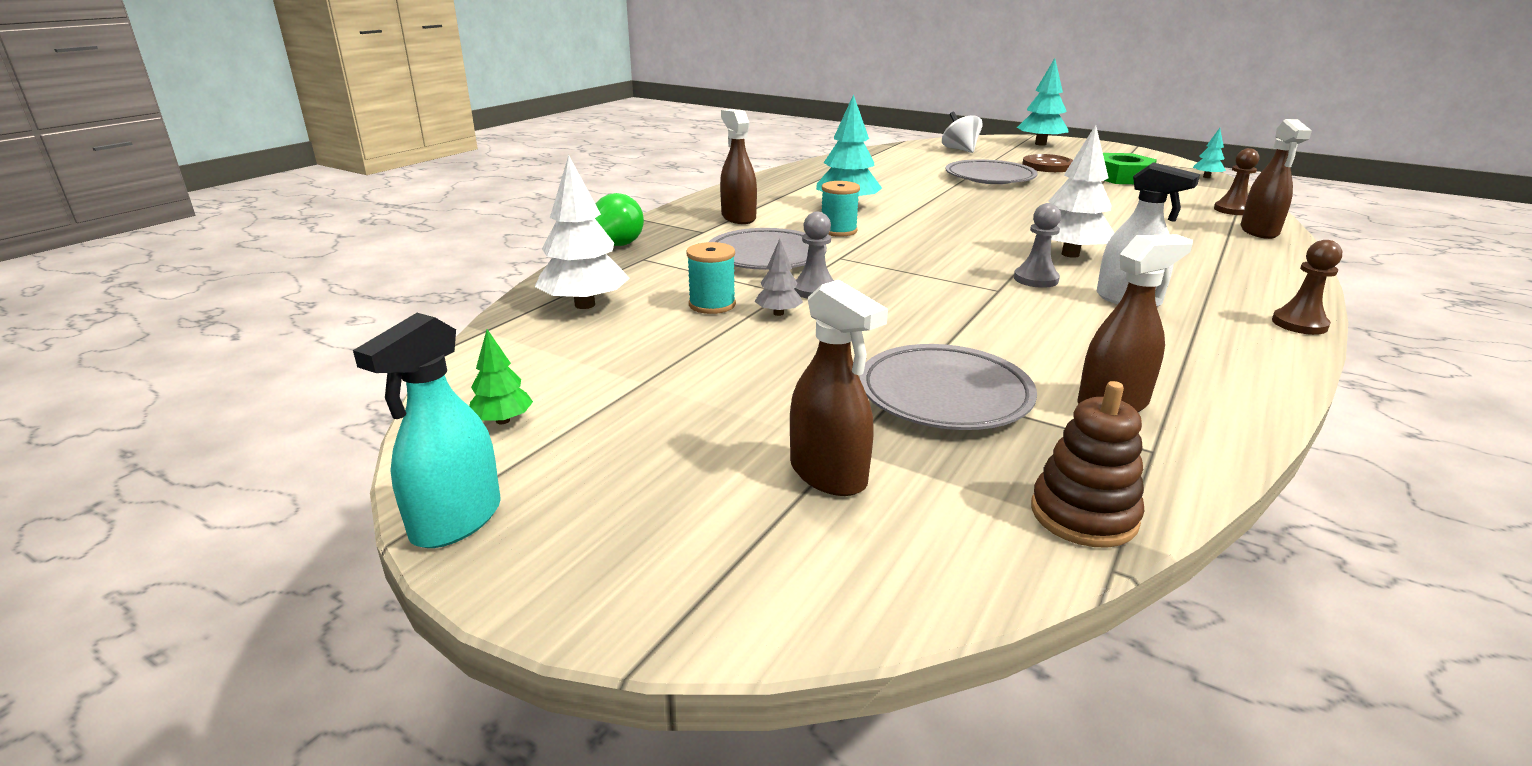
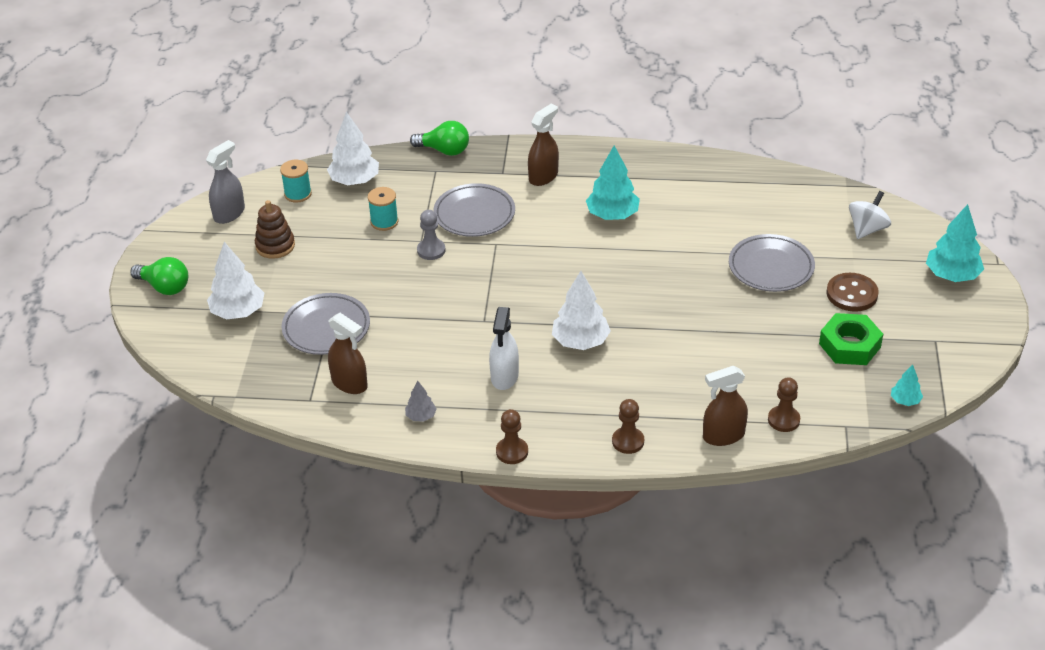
camera: 65 degrees right, 15 degrees up
(456, 521) = (162, 237): turquoise spray bottle -> none
(503, 420) = (229, 213): green tree -> grey spray bottle
(647, 558) = (164, 287): none -> green light bulb
(778, 313) = (388, 248): grey tree -> grey tree (421, 416)
(828, 474) = (238, 312): brown spray bottle -> white tree
(838, 231) = (550, 227): turquoise spool -> turquoise spool (298, 194)
(1036, 279) = (515, 333): grey pawn -> none
(1083, 515) = (245, 384): brown stacking toy -> brown stacking toy (275, 246)
(1271, 266) = (628, 441): none -> brown pawn

